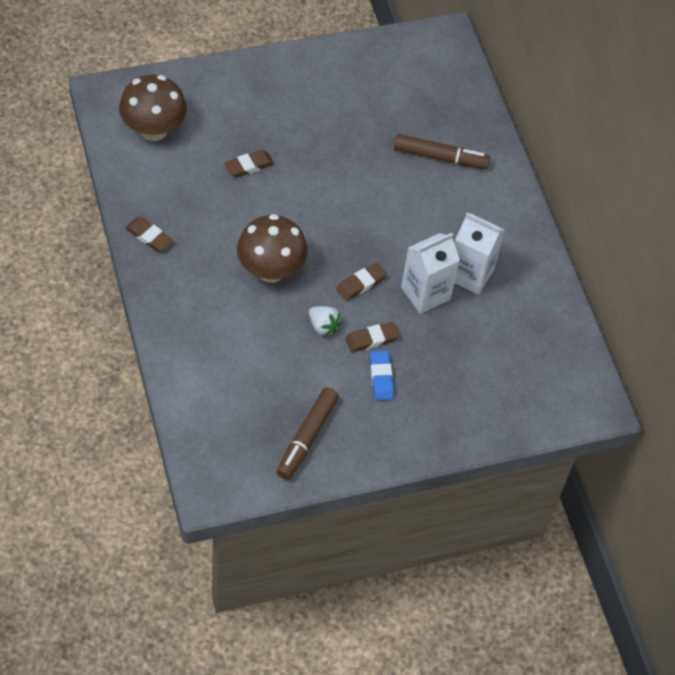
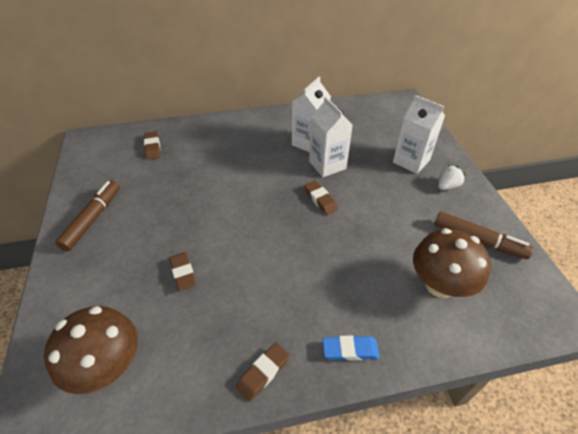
camera: 80 degrees left, 10 degrees down
(271, 270) = (308, 259): brown mushroom -> brown mushroom (439, 285)
(323, 326) = (365, 225): white strawberry -> white strawberry (447, 186)
(372, 339) = (373, 196): brown eraser -> brown eraser (153, 147)
(381, 377) = (407, 193): blue eraser -> blue eraser (350, 350)
(440, 157) = (202, 150): brown marker -> brown marker (93, 219)
(444, 391) = (411, 161): none -> white carton

